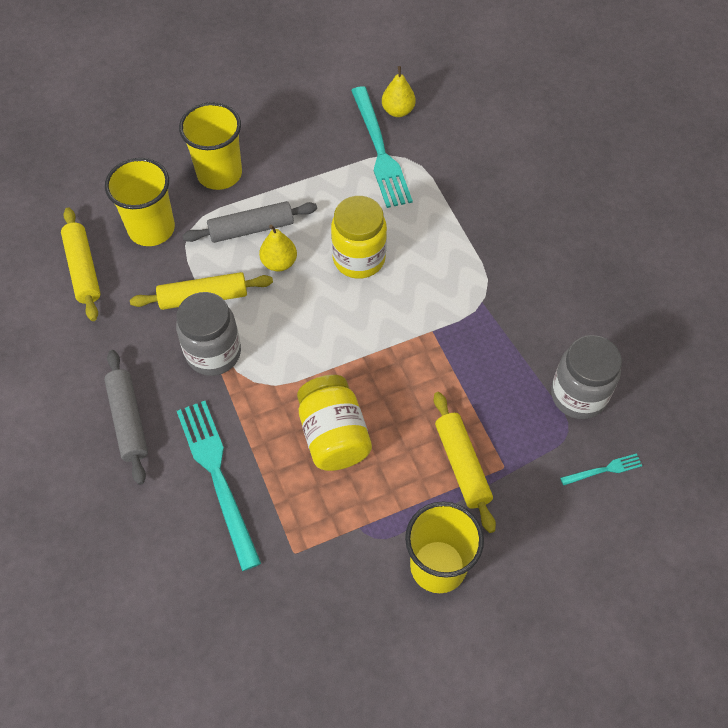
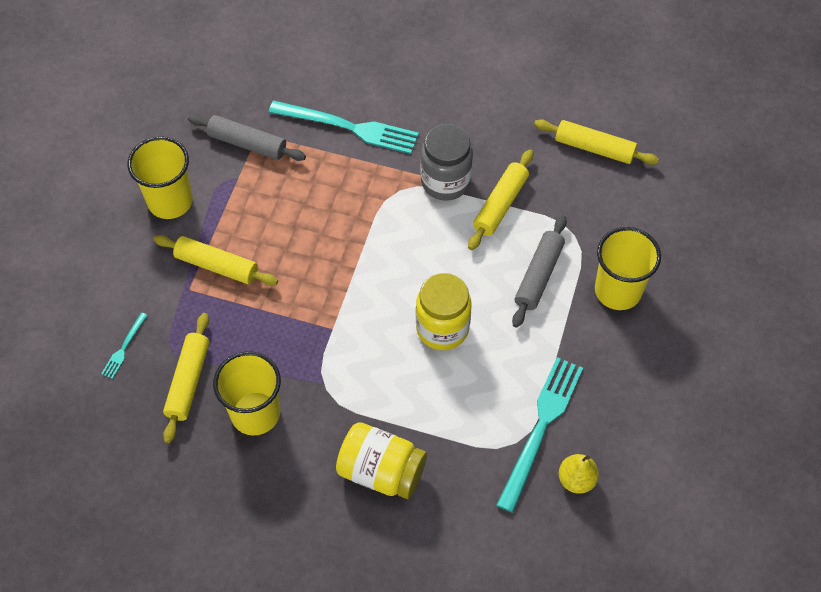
camera: 130 degrees right, 0 degrees up
(128, 420) = (437, 105): grey rolling pin -> grey rolling pin (247, 144)
(151, 228) = (597, 211): yellow cup -> yellow cup (255, 413)
(279, 262) = (488, 272): yellow pear -> none
(333, 435) = (313, 208): yellow jar -> yellow jar (381, 471)
(380, 151) = (541, 428): turquoise fork -> turquoise fork turned 90 degrees clockwise
(578, 395) = (188, 381): grey jar -> yellow rolling pin

